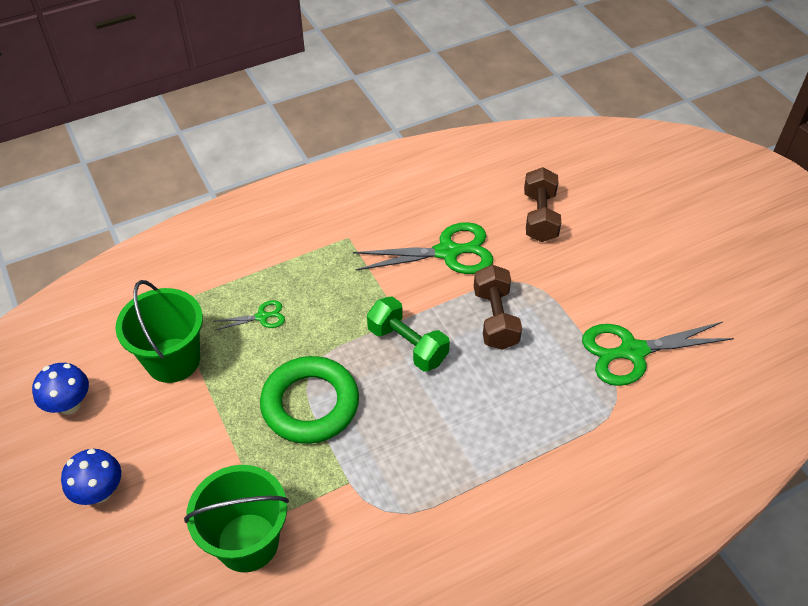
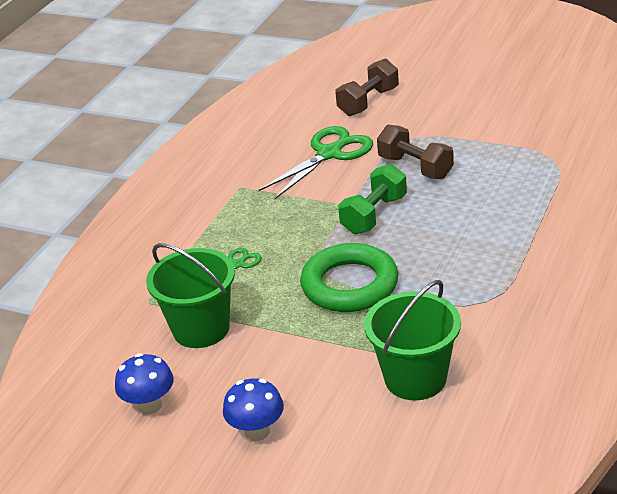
camera: 35 degrees left, 15 degrees down
(407, 345) = (374, 215): green dumbbell -> green dumbbell turned 60 degrees counterclockwise
(540, 217) = (368, 102): brown dumbbell -> brown dumbbell turned 75 degrees clockwise
(632, 351) = (528, 132): green scissors -> none

